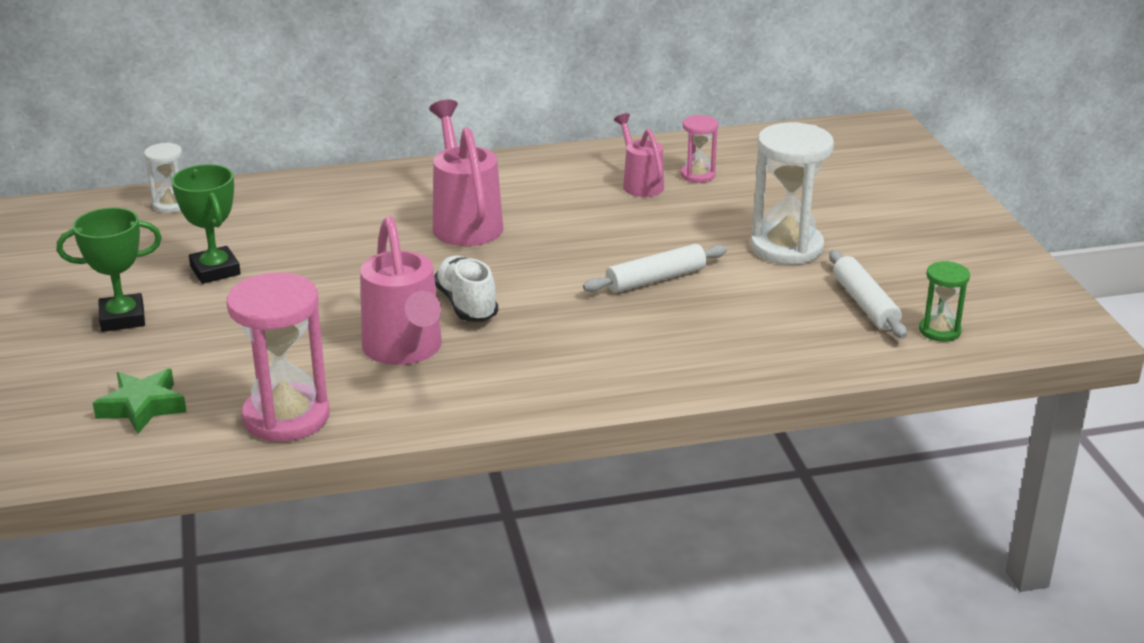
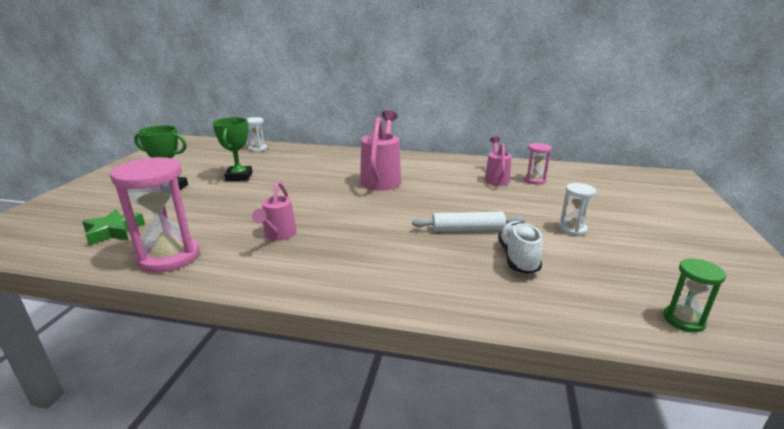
camera: 25 degrees right, 5 degrees down
(405, 350) = (278, 235): pink watering can -> pink watering can, size x0.61
(466, 305) = (340, 218): white shoe -> white shoe (518, 258)
(786, 247) = (572, 229): white hourglass -> white hourglass, size x0.52
(865, 304) = (619, 281): white rolling pin -> none

